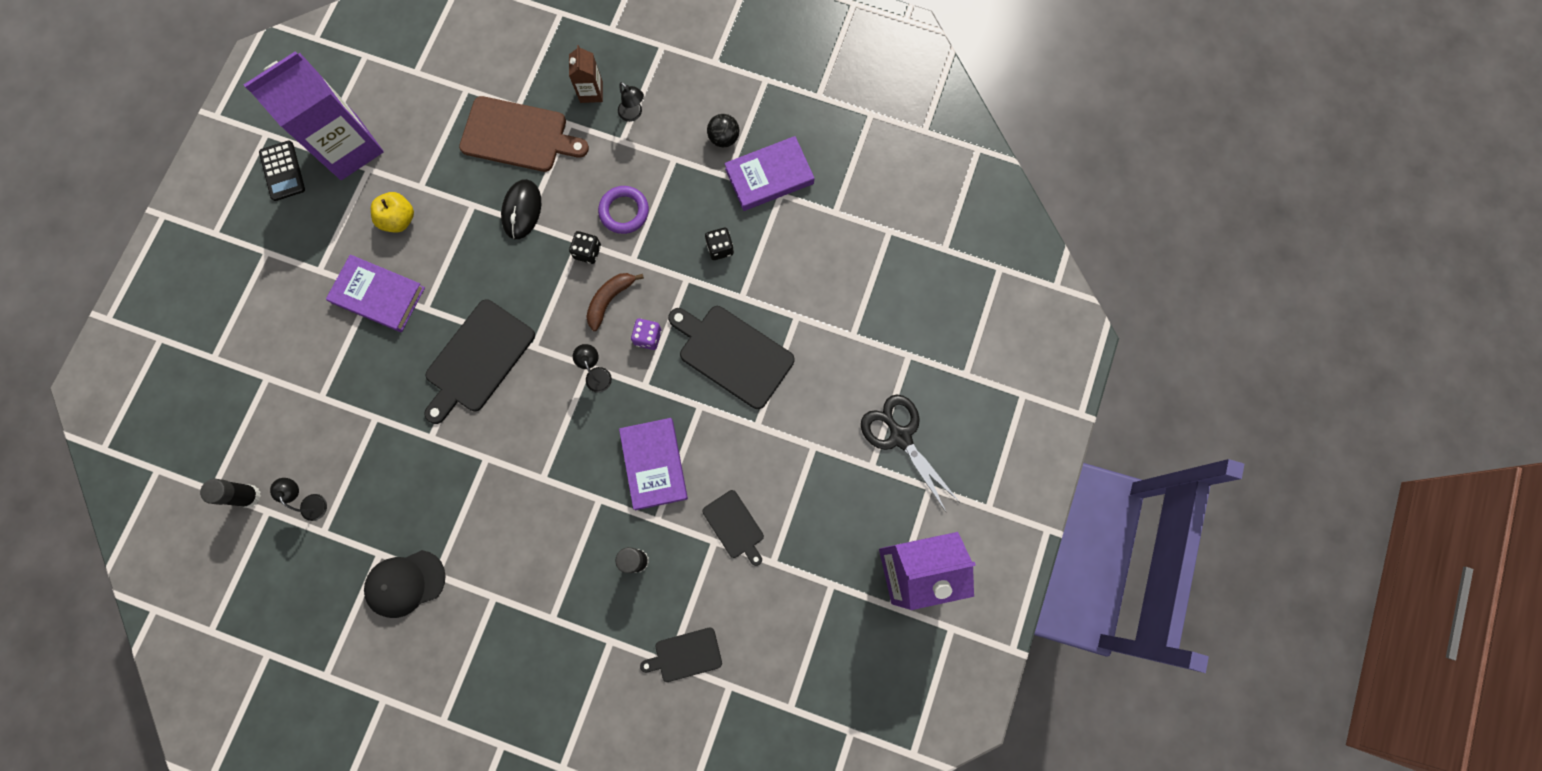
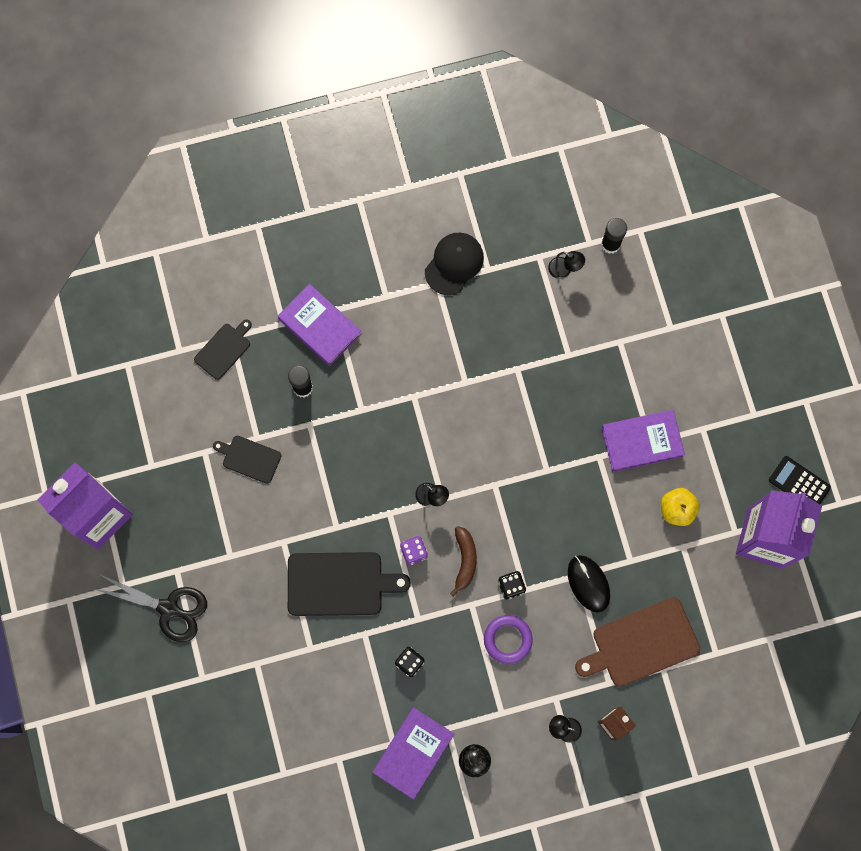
camera: 145 degrees right, 0 degrees up
(478, 359) = (528, 447): black cutting board -> none
(654, 464) = (339, 461): purple book -> purple book (320, 326)

